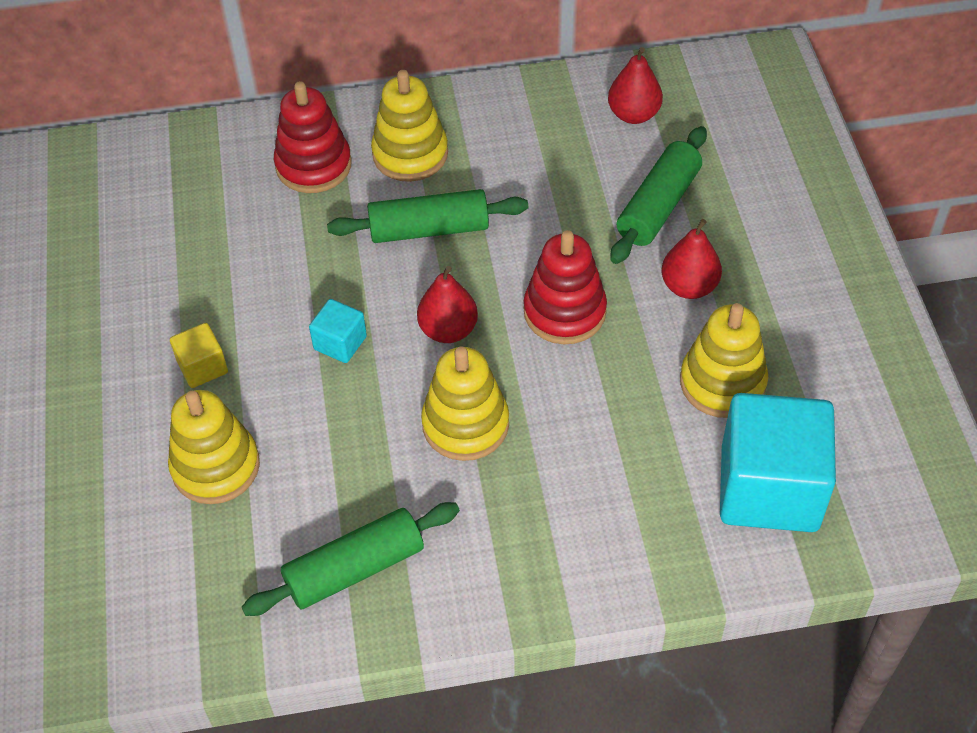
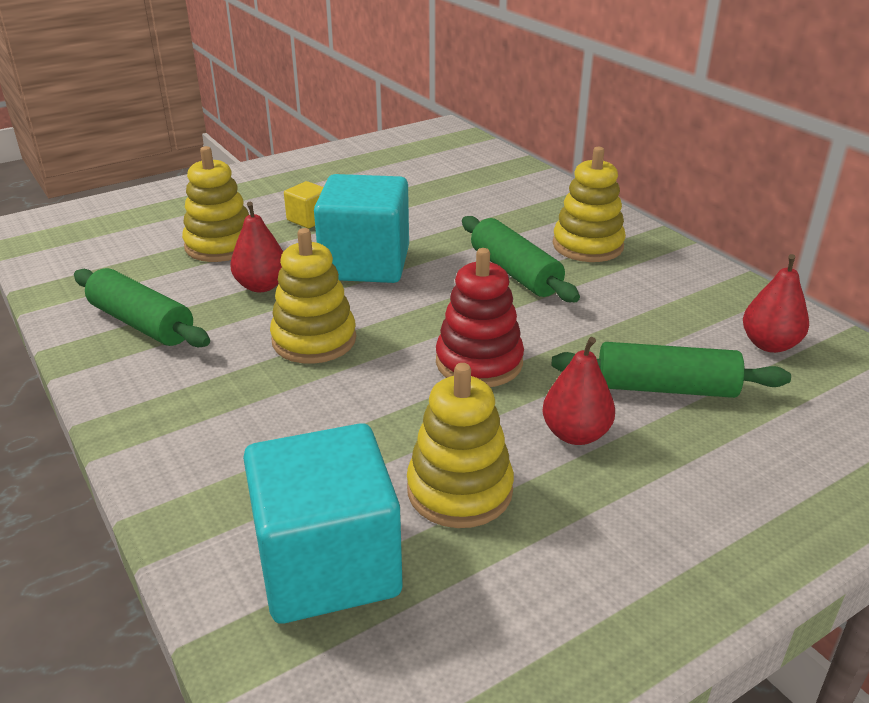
camera: 65 degrees right, 20 degrees down
(313, 165) = (533, 212): red stacking toy -> none
(340, 343) = (365, 264): turquoise cube -> turquoise cube, size x2.23
(448, 330) = (412, 307): red pear -> red pear (261, 286)

